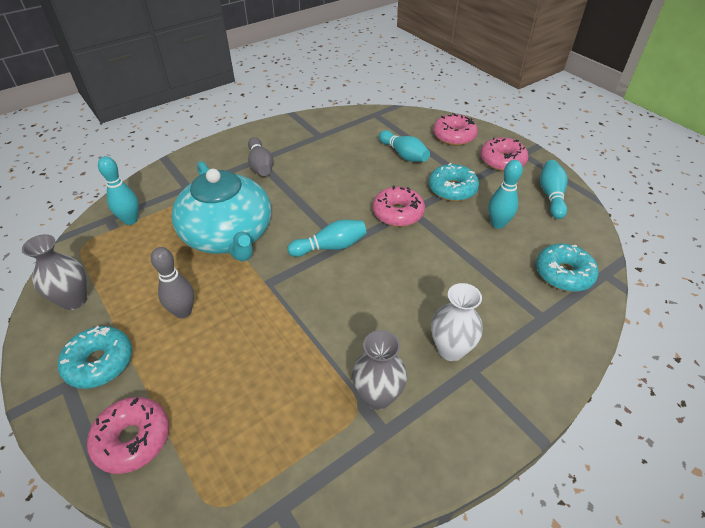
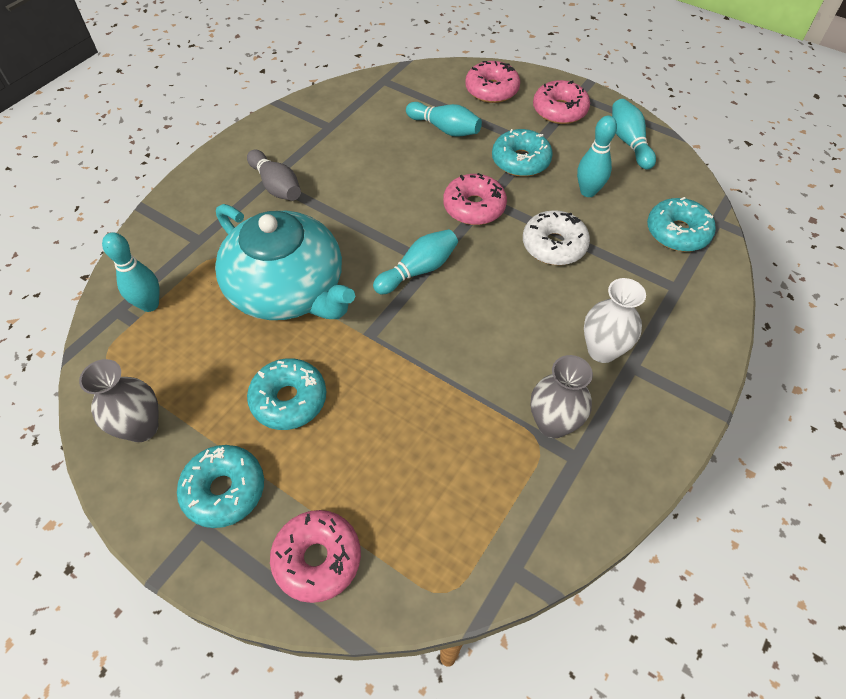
camera: 20 degrees left, 10 degrees up
(183, 312) = (289, 400): grey bowling pin -> turquoise donut
(449, 256) = (554, 245): none -> white donut

